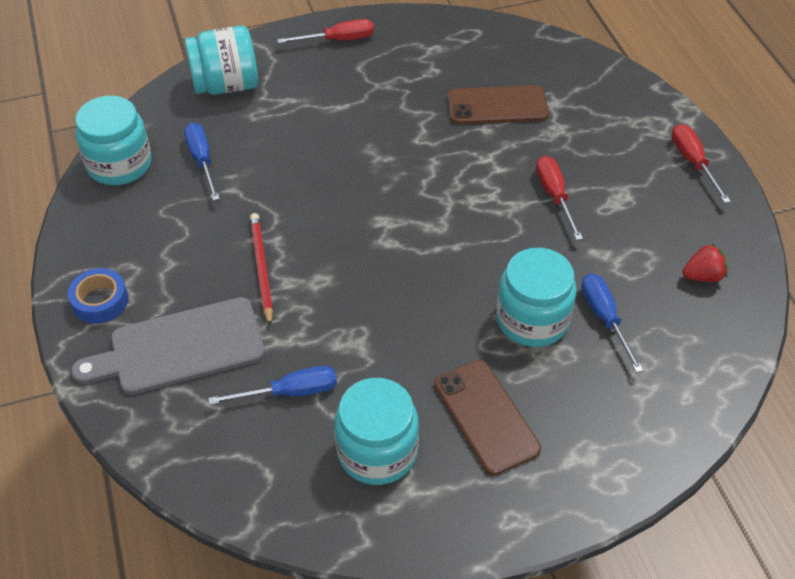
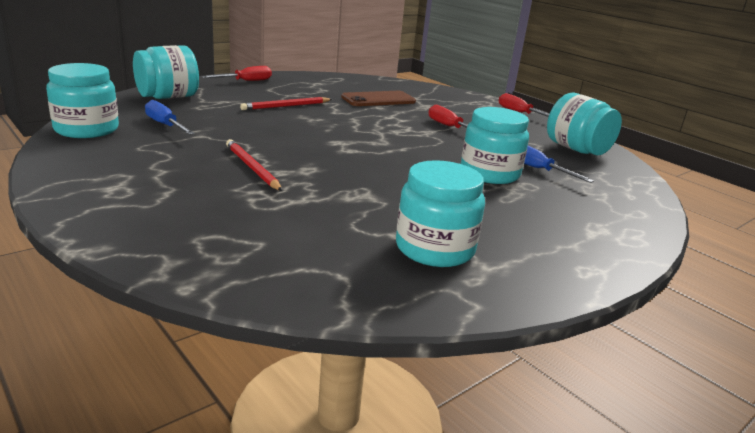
camera: 25 degrees left, 25 degrees down
(100, 301) = (96, 195): blue tape -> none
(180, 348) = (198, 213): grey cutting board -> none
(290, 392) = (326, 226): blue screwdriver -> none
(361, 119) = (286, 106): none -> red pencil
(486, 416) = (505, 219): brown phone -> none
(702, 276) = (576, 149): red strawberry -> turquoise jar

